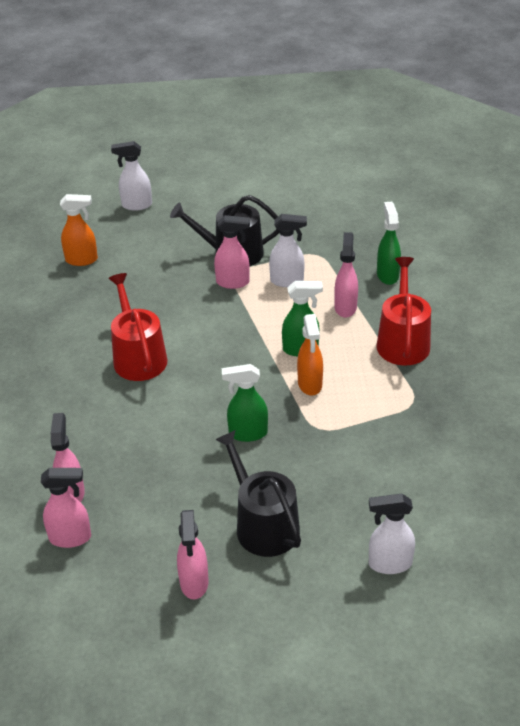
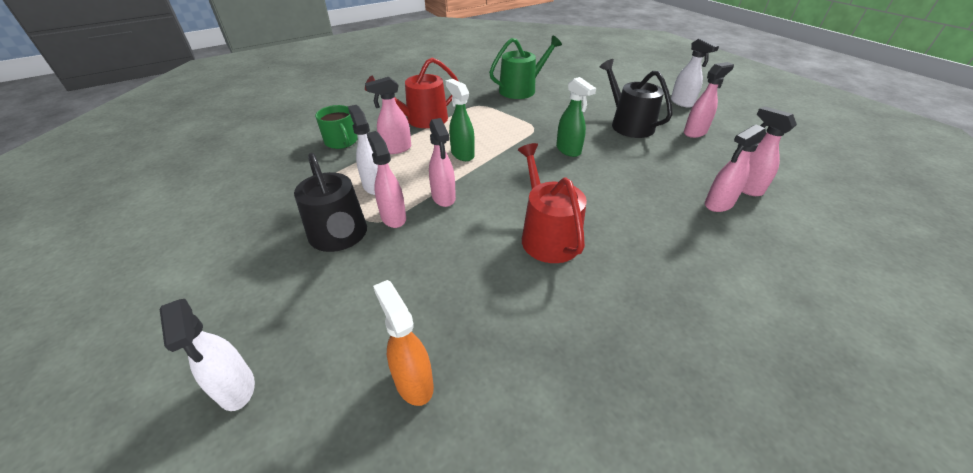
camera: 120 degrees left, 0 degrees up
(138, 357) = (547, 235): red watering can -> red watering can turned 120 degrees clockwise
(236, 316) = (443, 198): none -> pink spray bottle
(263, 524) = (628, 124): black watering can -> black watering can turned 120 degrees clockwise
(310, 384) = (497, 141): orange spray bottle -> none
(387, 275) = (341, 141): green spray bottle -> green mug
(389, 564) = (601, 88): white spray bottle -> white spray bottle (682, 103)
(439, 464) = (521, 89): none -> green watering can

